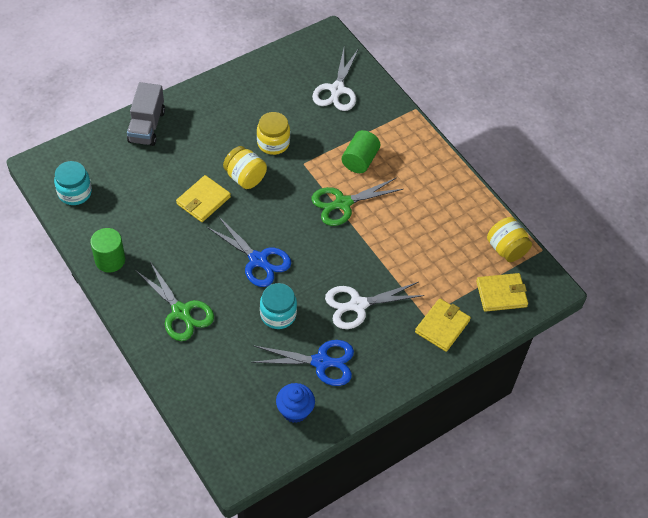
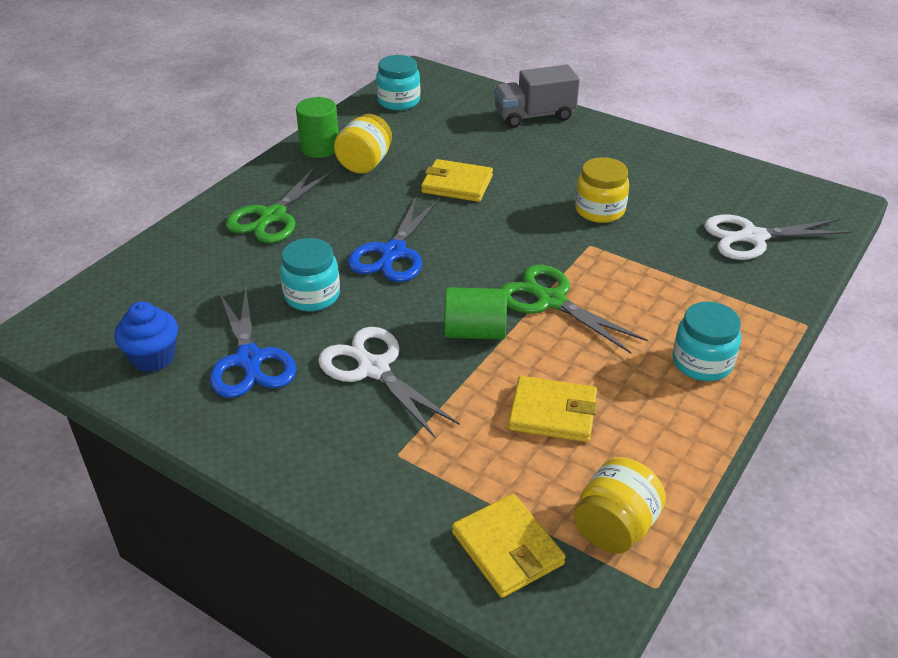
camera: 70 degrees right, 15 degrees down
(245, 177) = (521, 204): yellow jar -> yellow jar (365, 163)
(360, 160) = (645, 295): green cylinder -> green cylinder (475, 332)
(421, 164) = (702, 362): none -> turquoise jar
(442, 326) = (387, 482): yellow wallet -> yellow wallet (552, 412)

